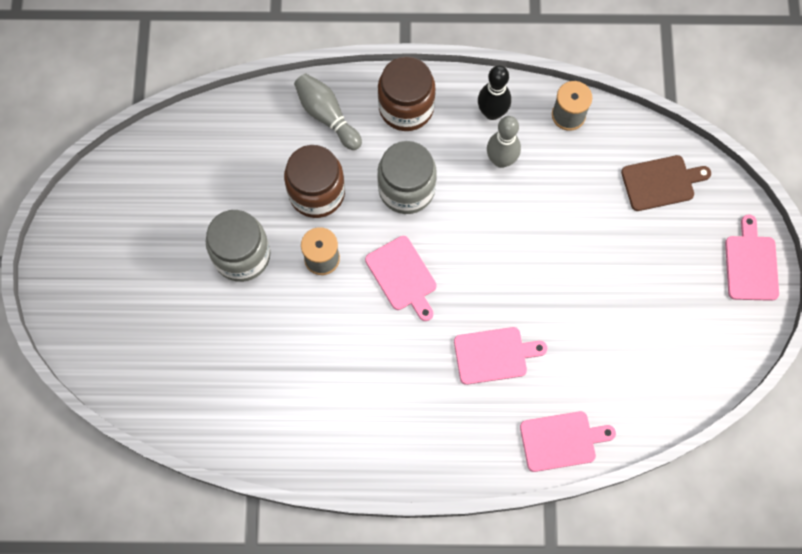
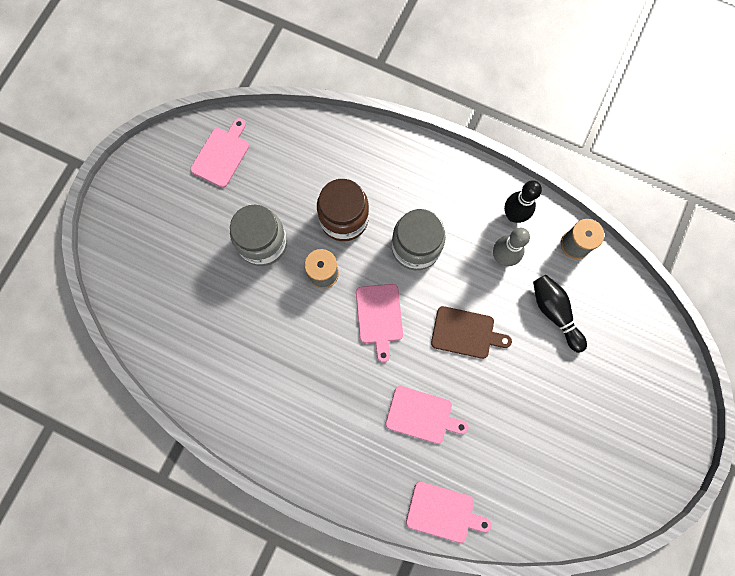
camera: 25 degrees right, 5 degrees up
(327, 116) = (381, 161): grey bowling pin -> none
(406, 107) = (446, 181): brown jar -> none
(579, 193) = (554, 313): none -> black bowling pin
(661, 182) = (626, 335): brown cutting board -> brown cutting board (466, 333)
(751, 264) = (671, 438): pink cutting board -> pink cutting board (221, 155)

